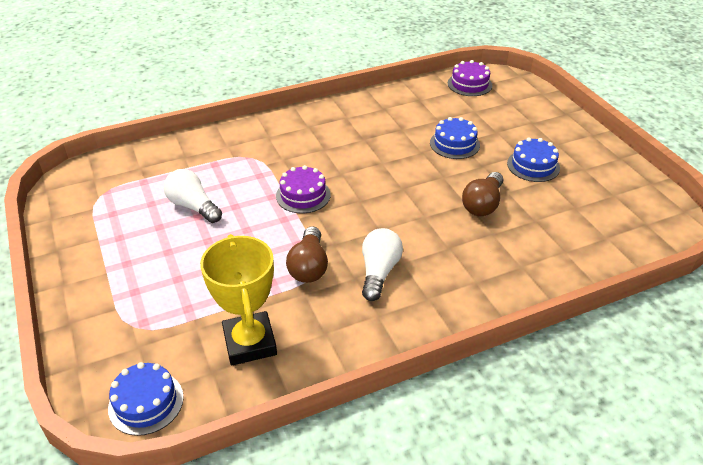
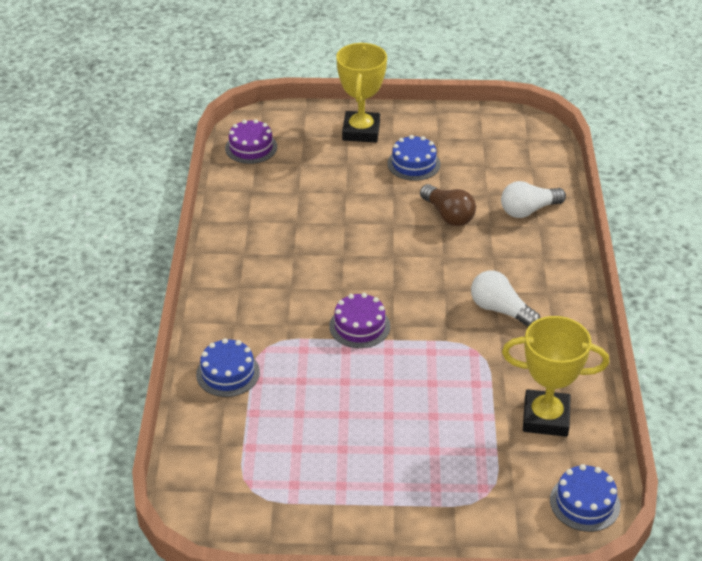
camera: 65 degrees left, 0 degrees up
(193, 206) = (324, 414): white light bulb -> white light bulb (528, 210)
(309, 266) = (468, 352): brown light bulb -> none
(454, 144) = (347, 197): blue cake -> blue cake (228, 373)
(546, 126) = (361, 131): none -> yellow trophy

